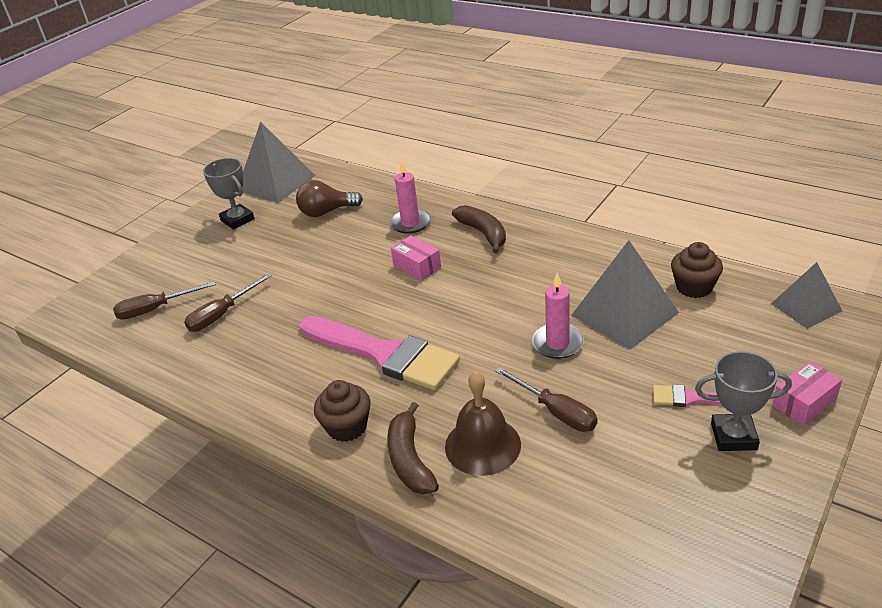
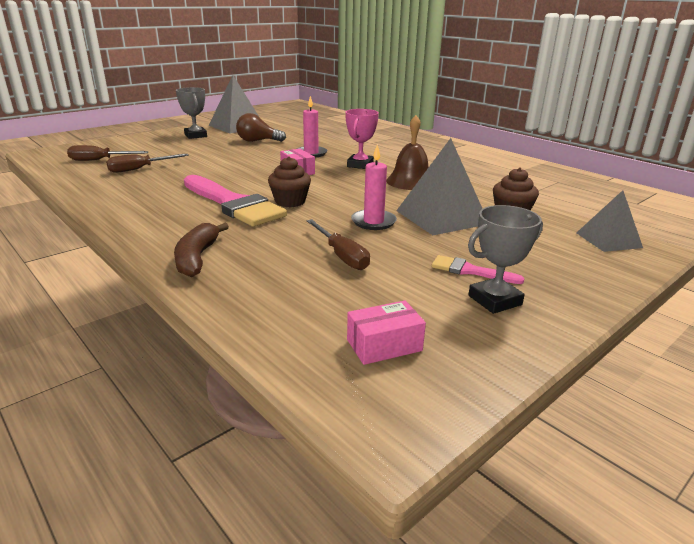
camera: 10 degrees right, 10 degrees down
(347, 427) = (167, 232): brown cupcake -> brown cupcake (290, 202)
(482, 445) = (263, 262): brown bell -> brown bell (410, 181)
(483, 233) = (360, 165): brown banana -> pink trophy
(733, 436) = (494, 300): grey trophy -> grey trophy turned 45 degrees counterclockwise
(804, 402) = (577, 293): pink box -> pink box (384, 345)

